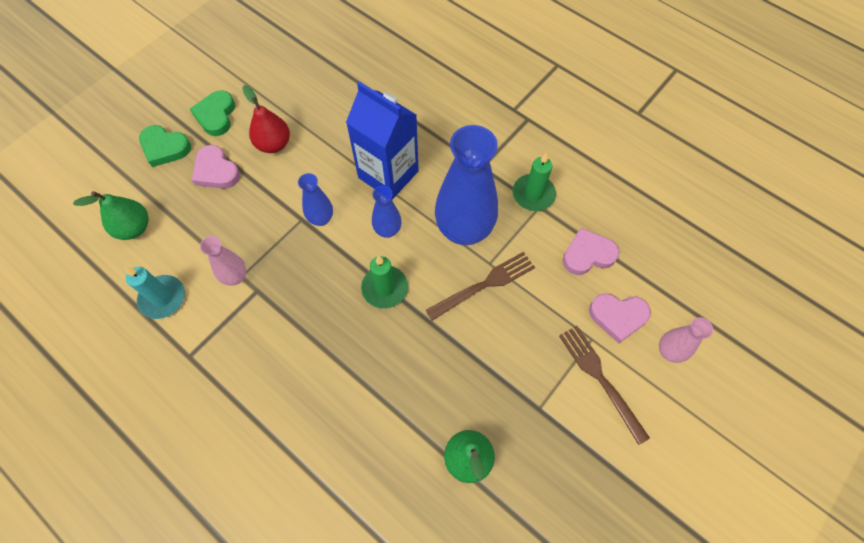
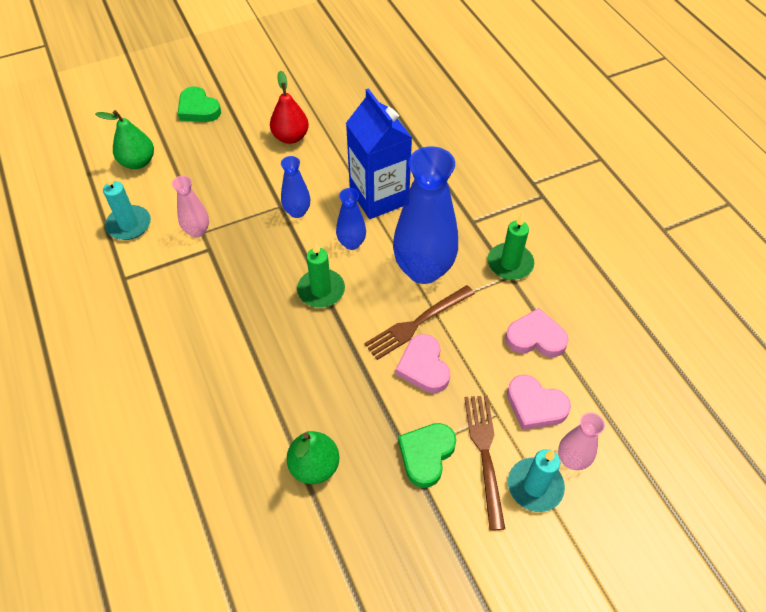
camera: 25 degrees right, 10 degrees down
(216, 115) = (255, 98): green heart -> green heart (426, 455)
(216, 171) = (229, 141): pink heart -> pink heart (423, 367)
(484, 284) = (416, 324): brown fork -> brown fork turned 150 degrees clockwise
(652, 388) = (535, 486): none -> turquoise candle

